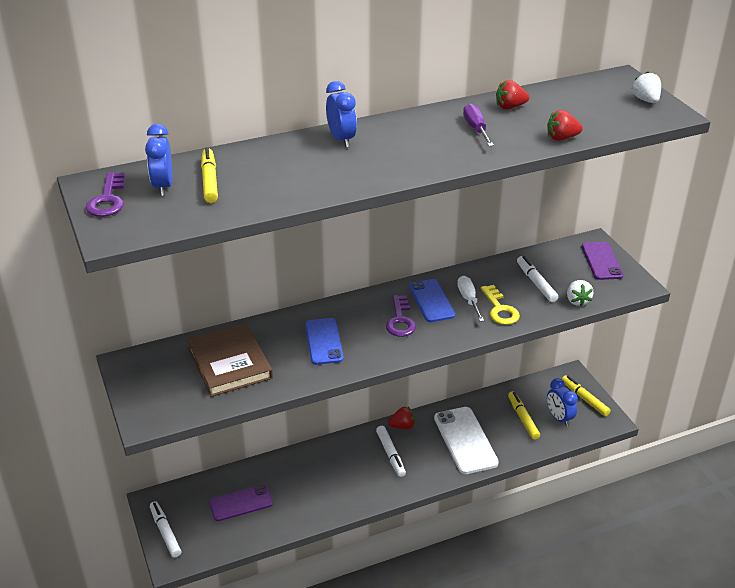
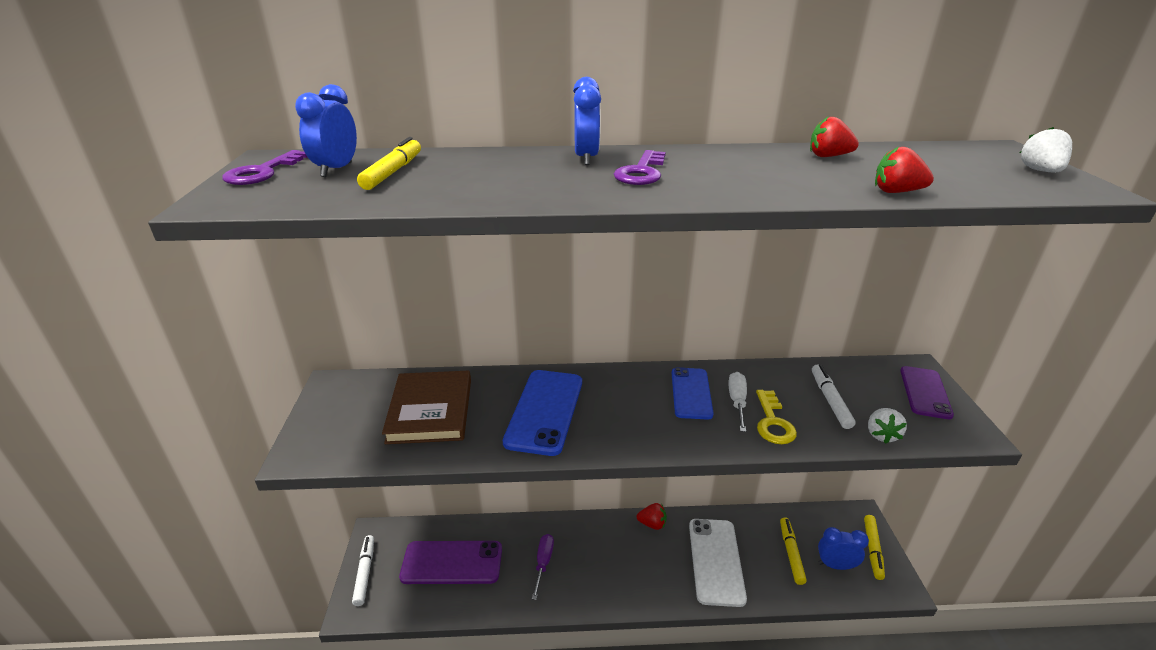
camera: 20 degrees right, 5 degrees down
(241, 503) = (452, 563): purple phone -> purple phone, size x1.50
(323, 341) = (544, 411): blue phone -> blue phone, size x1.50
(390, 454) = (627, 553): white marker -> none
(400, 320) = (644, 407): purple key -> purple key (641, 172)
(476, 129) = (770, 169): purple screwdriver -> purple screwdriver (543, 563)
(559, 418) = (835, 565): blue clock -> blue clock turned 105 degrees clockwise
(584, 399) = (872, 549): yellow marker -> yellow marker turned 150 degrees counterclockwise

